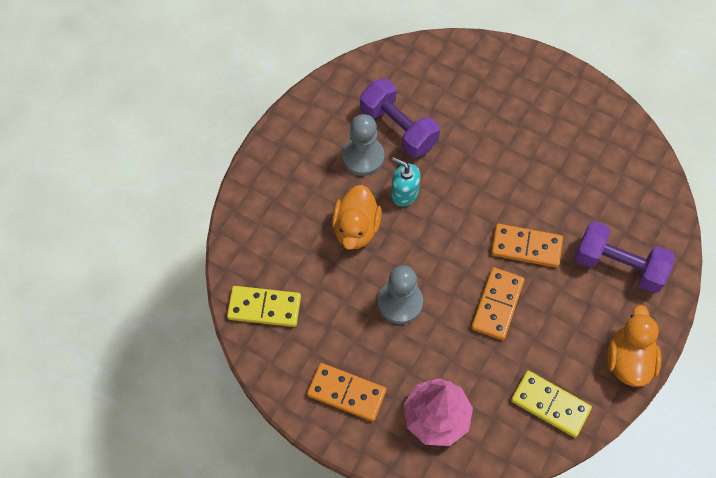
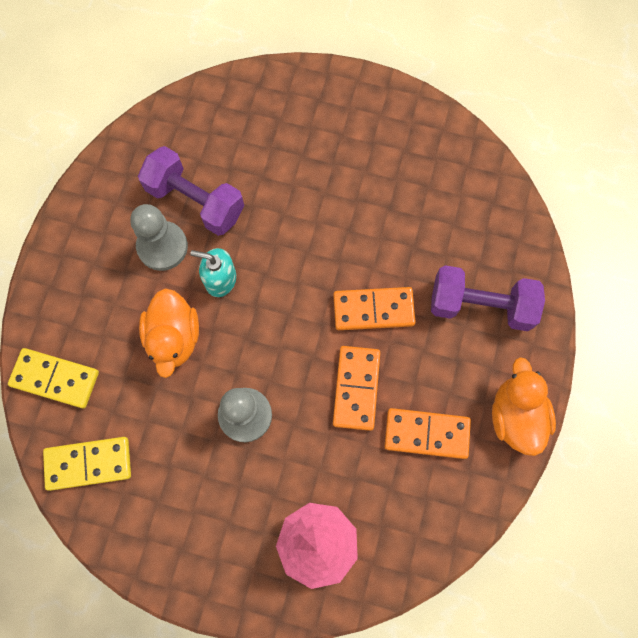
camera: 15 degrees left, 10 degrees up
(346, 393) = (208, 543): orange domino -> orange domino (426, 434)
(550, 405) = (441, 493): yellow domino -> yellow domino (55, 379)

